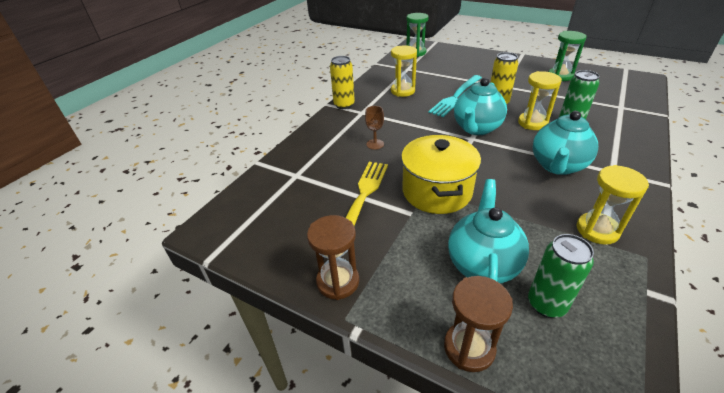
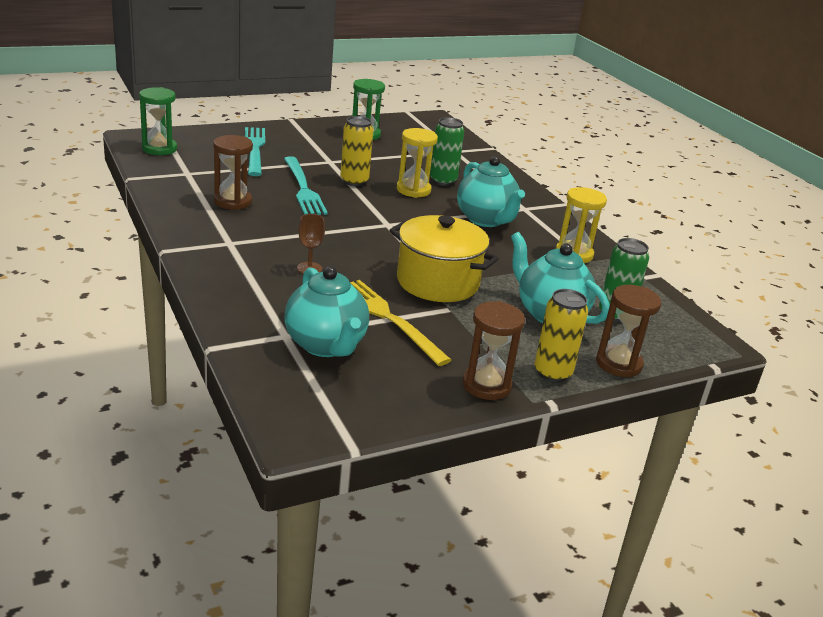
camera: 60 degrees left, 10 degrees down
(344, 105) = (190, 243): yellow can -> yellow can (552, 373)
(403, 91) = (233, 202): yellow hourglass -> brown hourglass
(467, 66) = (255, 149): none -> turquoise fork
(476, 128) = (376, 213): turquoise teapot -> turquoise teapot (326, 345)

